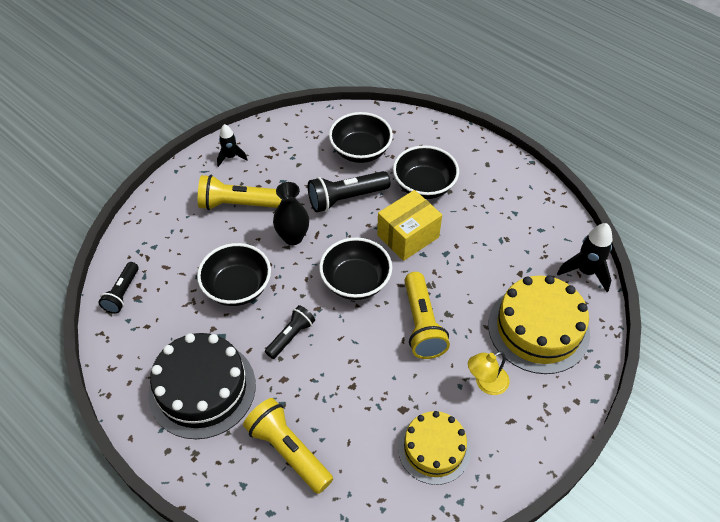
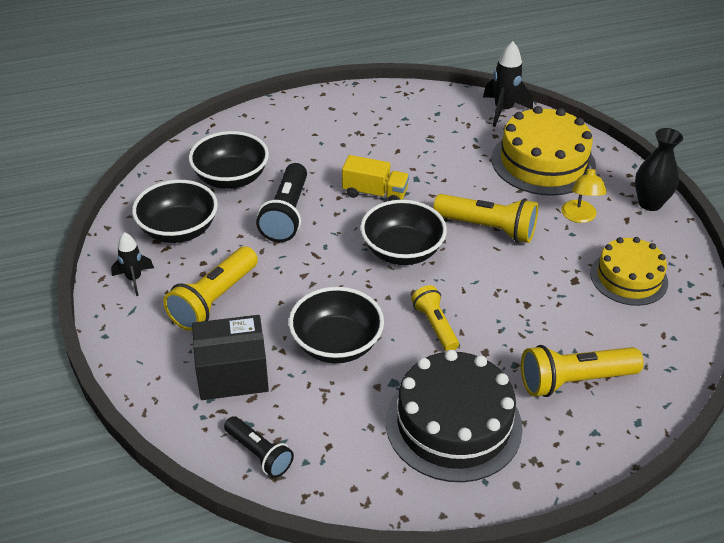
camera: 60 degrees left, 10 degrees down
(180, 246) = (232, 374): none -> black box
(291, 336) = (435, 325): black flashlight -> yellow flashlight
(293, 237) = (303, 274): black vase -> black vase (650, 203)
(408, 236) = (375, 193): yellow box -> yellow truck
(424, 186) = (320, 156): black bowl -> black bowl (178, 230)

